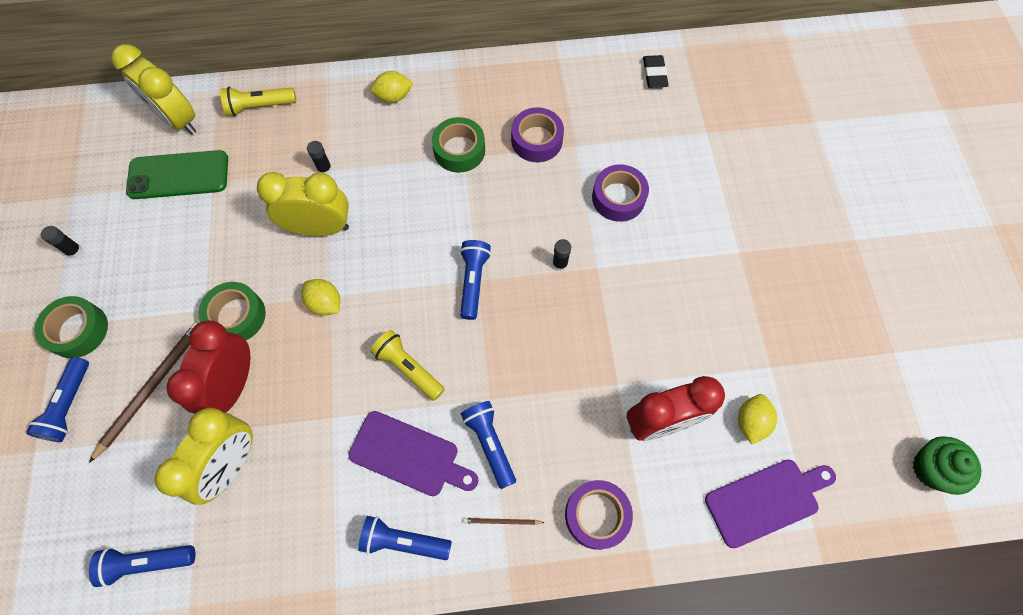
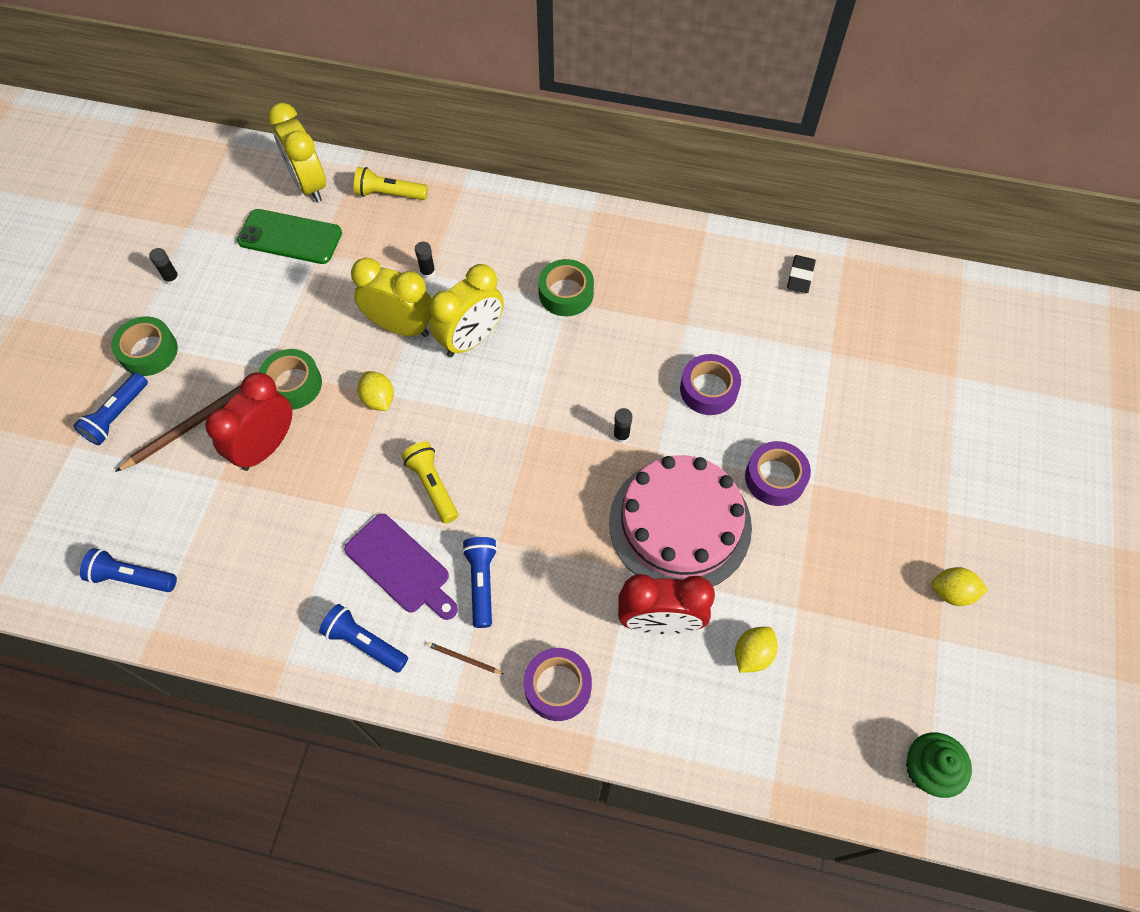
camera: 20 degrees right, 5 degrees down
(231, 465) = (237, 518): yellow clock -> yellow clock (471, 339)
(393, 97) = (522, 222): yellow lemon -> yellow lemon (952, 592)
(473, 282) = (528, 425): blue flashlight -> none
(536, 140) = (648, 307): purple tape -> purple tape (775, 478)
(642, 327) = (680, 524): none -> pink cake
(766, 500) = (735, 735): purple cutting board -> none

